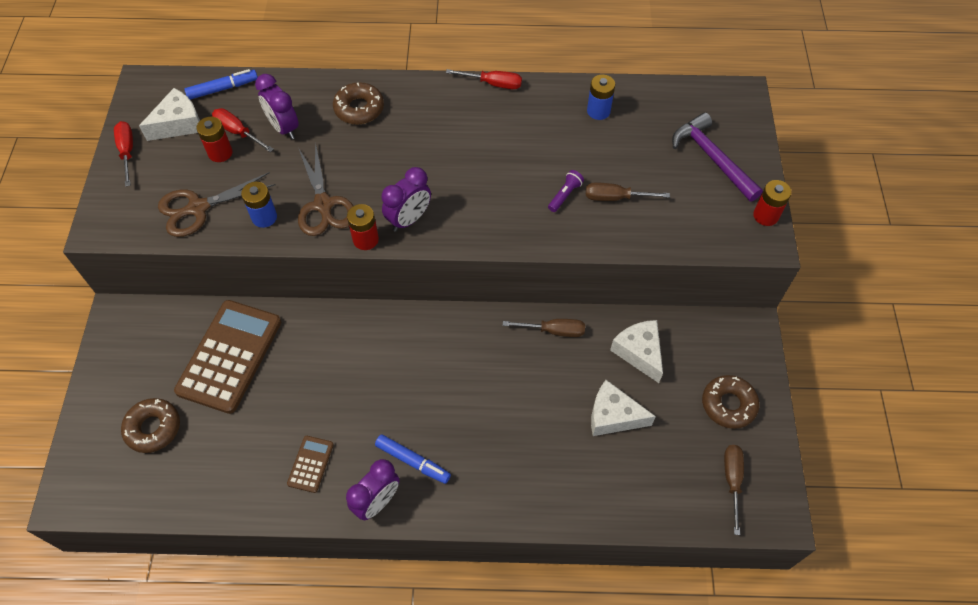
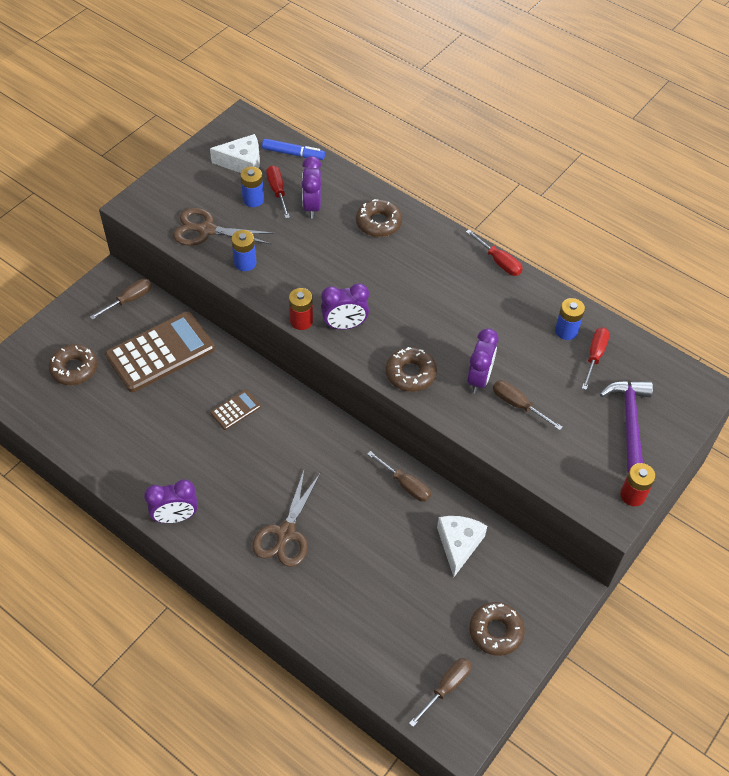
camera: 35 degrees right, 5 degrees down
(127, 152) = (192, 163): red screwdriver -> red screwdriver (594, 356)
(154, 326) = (129, 300): none -> brown screwdriver
(220, 153) = (253, 199): red battery -> blue battery
(310, 464) = (153, 461): brown calculator -> brown calculator (235, 410)
(323, 205) = (292, 279): brown scissors -> brown scissors (285, 534)
(413, 461) = (222, 507): blue marker -> none
(504, 227) = (410, 374): none -> brown donut
(565, 195) = (479, 379): purple flashlight -> purple clock
(613, 416) = (395, 576): white cheese -> none

